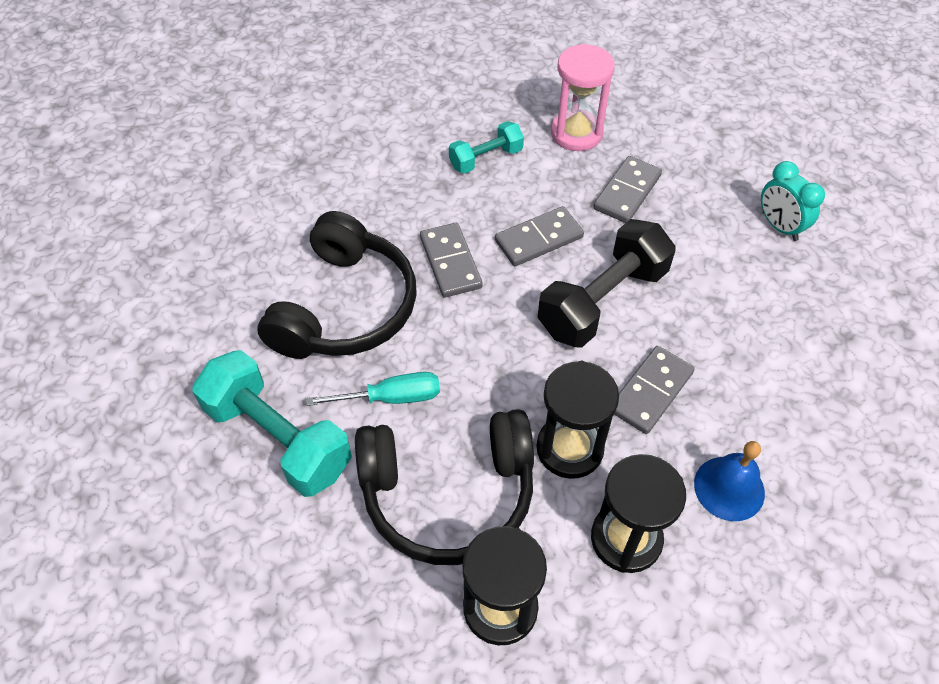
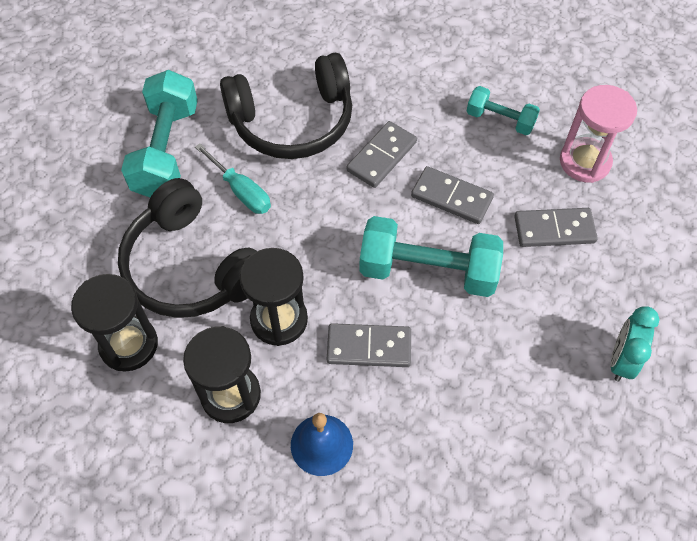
camera: 55 degrees right, 5 degrees up
(602, 301) = (428, 271): black dumbbell -> turquoise dumbbell

